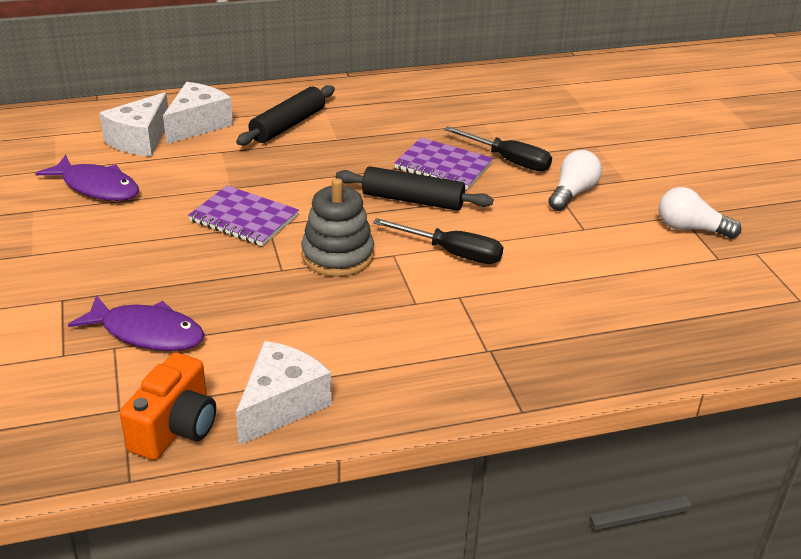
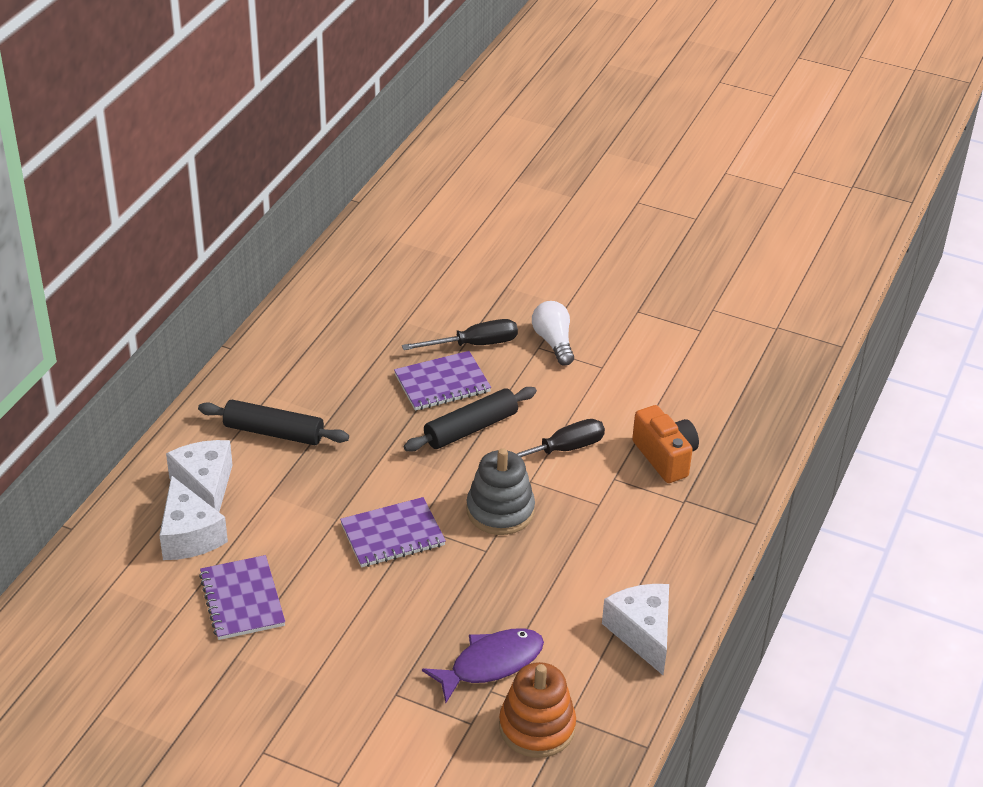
camera: 50 degrees left, 5 degrees up
(92, 395) = (537, 727): none -> orange stacking toy
(97, 187) = (242, 600): purple fish -> purple notebook
(175, 428) = (616, 699): orange camera -> orange camera (665, 457)
(288, 125) = (274, 432): black rolling pin -> black rolling pin turned 60 degrees counterclockwise
(690, 228) = (656, 318): white light bulb -> none

